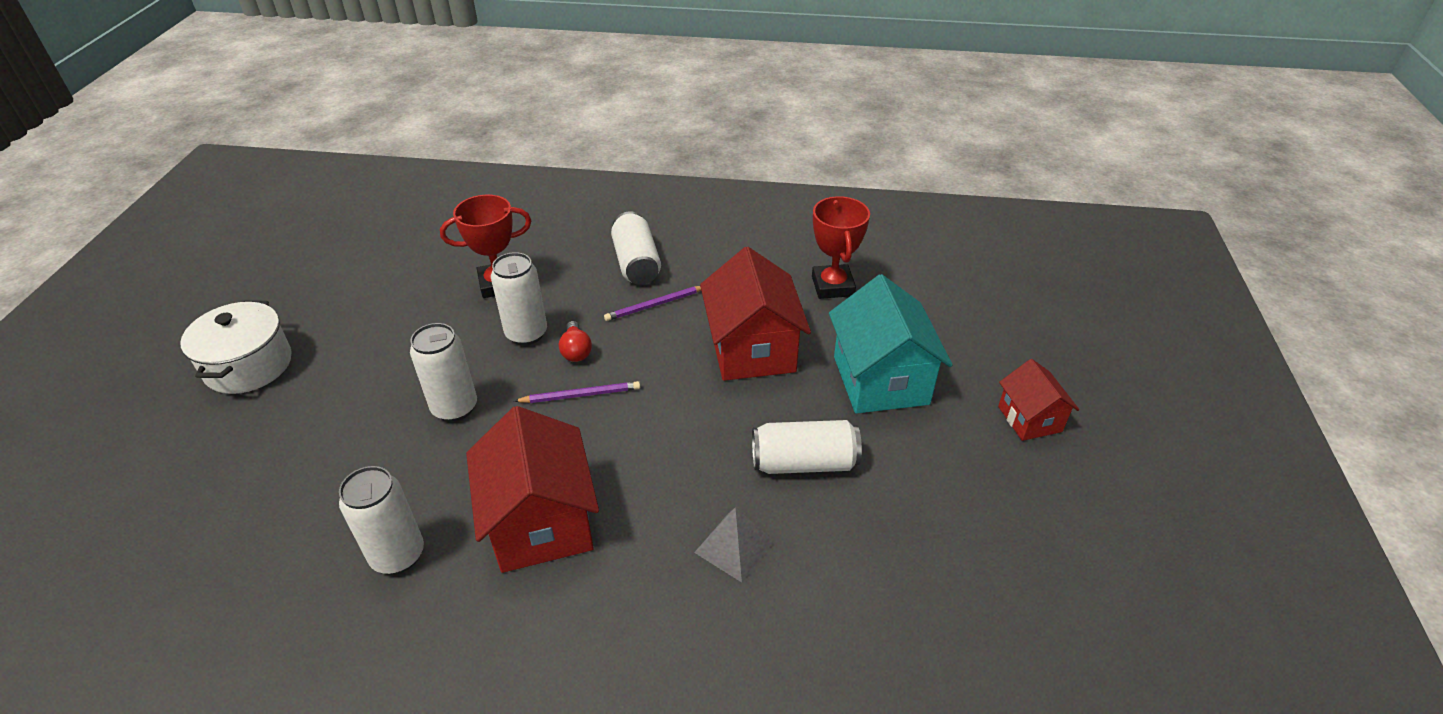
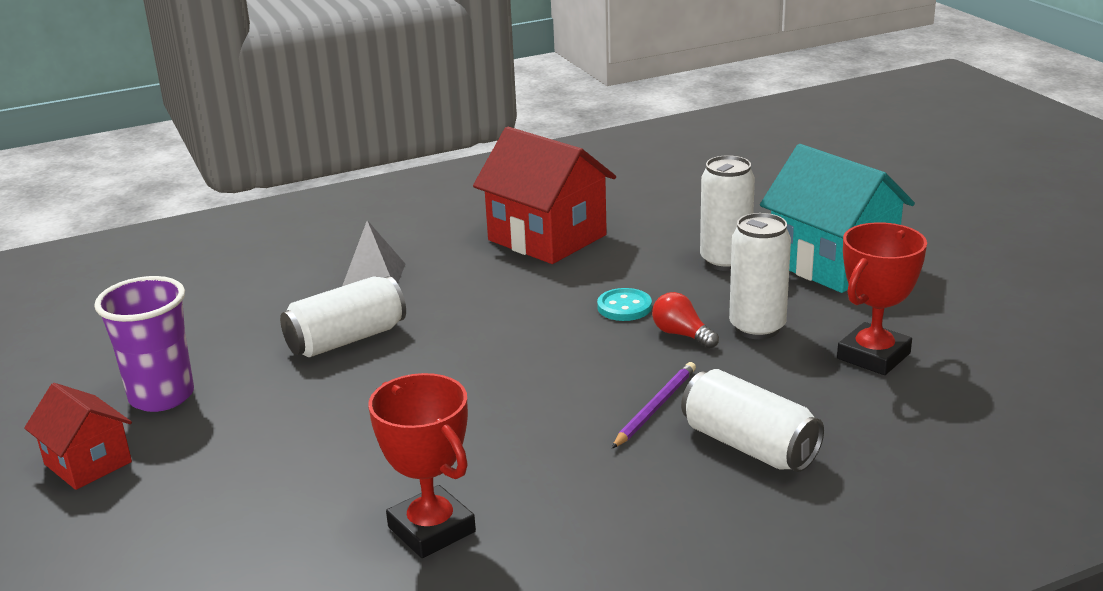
camera: 150 degrees right, 15 degrees down
(248, 365) = (956, 220): white pot -> none
(398, 555) = (628, 196): white can -> none
(580, 395) = (624, 307): purple pencil -> turquoise button
(752, 349) = (482, 408): red house -> none
(880, 380) = (296, 435): turquoise house -> turquoise house (832, 263)
(970, 465) = (161, 396): none -> purple cup

